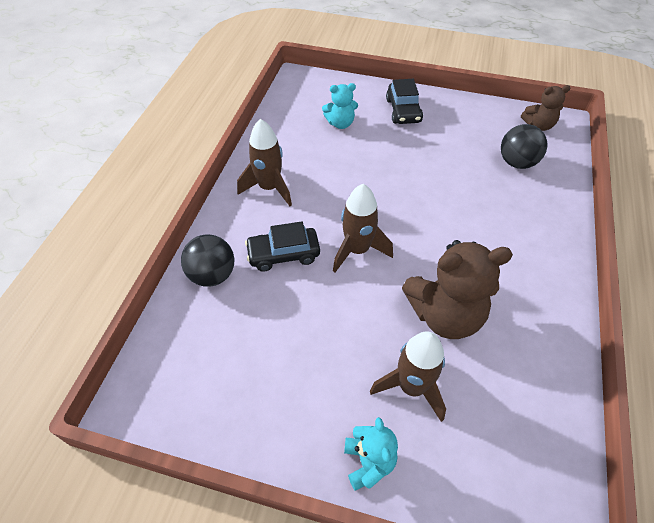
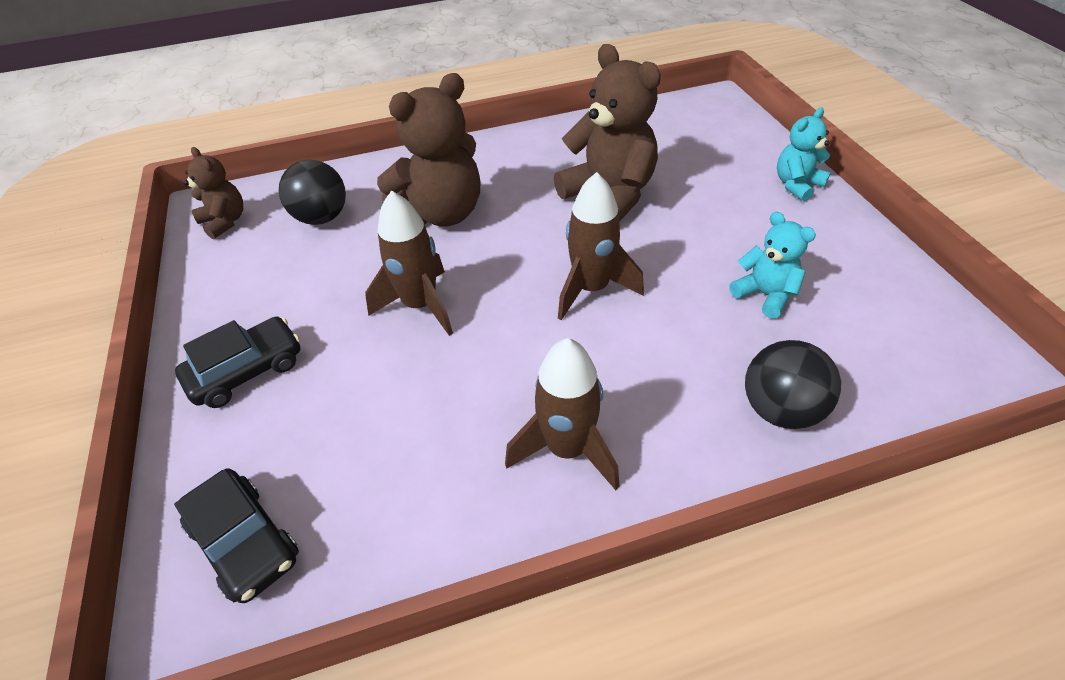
camera: 120 degrees left, 5 degrees down
(283, 254) = (668, 354): black car -> black car (245, 542)
(340, 123) = (329, 442): turquoise teddy bear -> turquoise teddy bear (764, 295)
(411, 387) = (706, 188): brown rocket -> brown rocket (420, 305)
(485, 216) = (442, 213): none -> brown teddy bear

